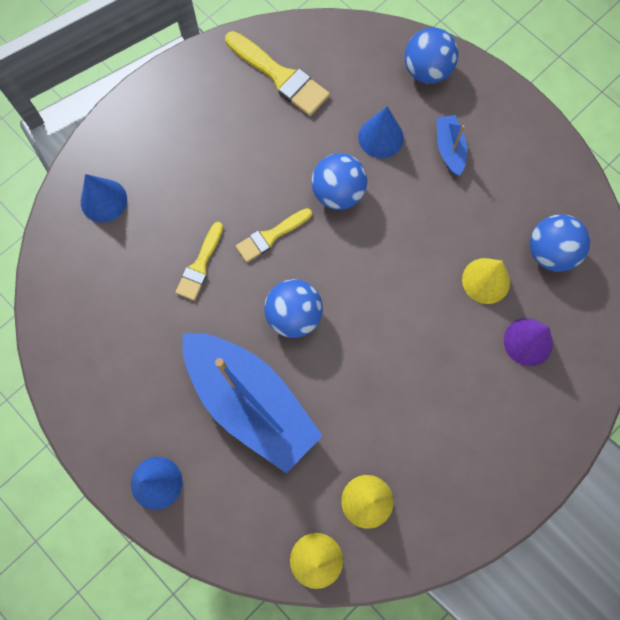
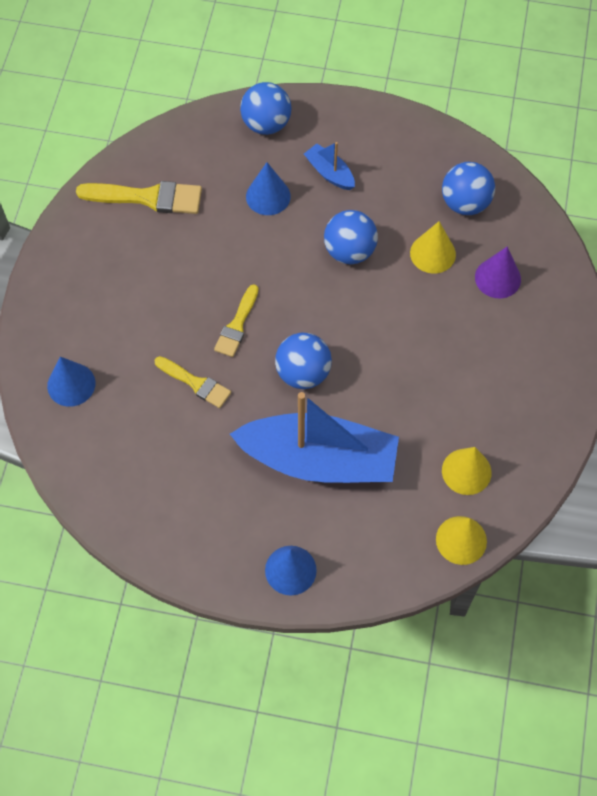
camera: 35 degrees left, 10 degrees down
(200, 265) = (195, 383): yellow brush -> yellow brush turned 45 degrees counterclockwise
(338, 193) = (266, 259): blue ball -> blue ball (349, 251)

